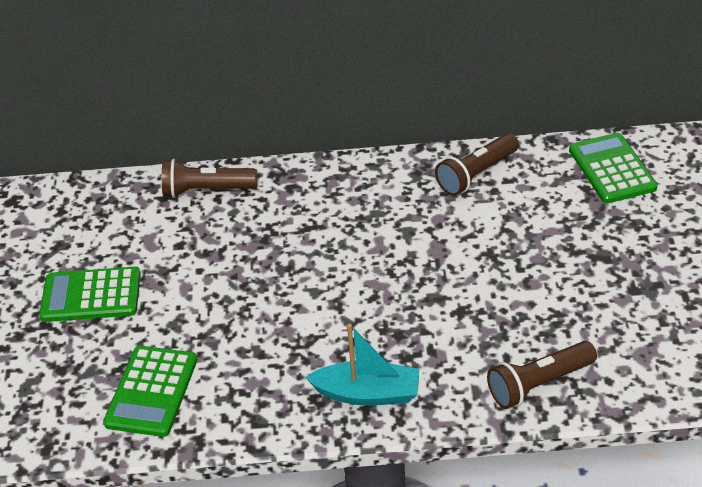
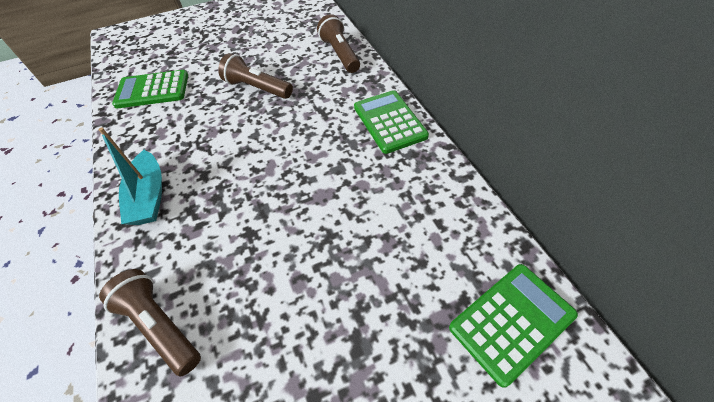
camera: 70 degrees right, 10 degrees up
(91, 295) = (231, 42): green calculator -> green calculator (389, 122)
(476, 174) = (434, 196): brown flashlight -> brown flashlight (257, 88)

